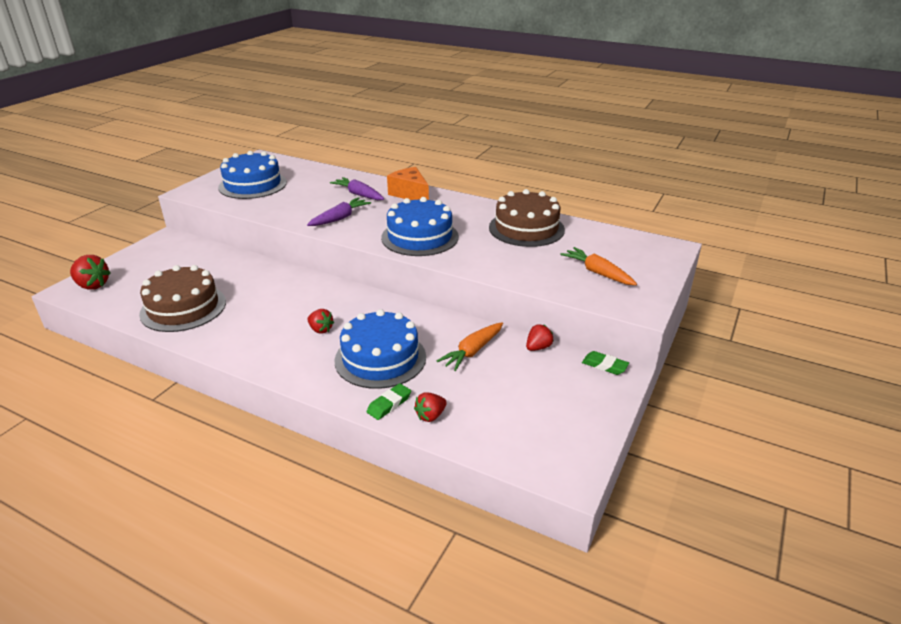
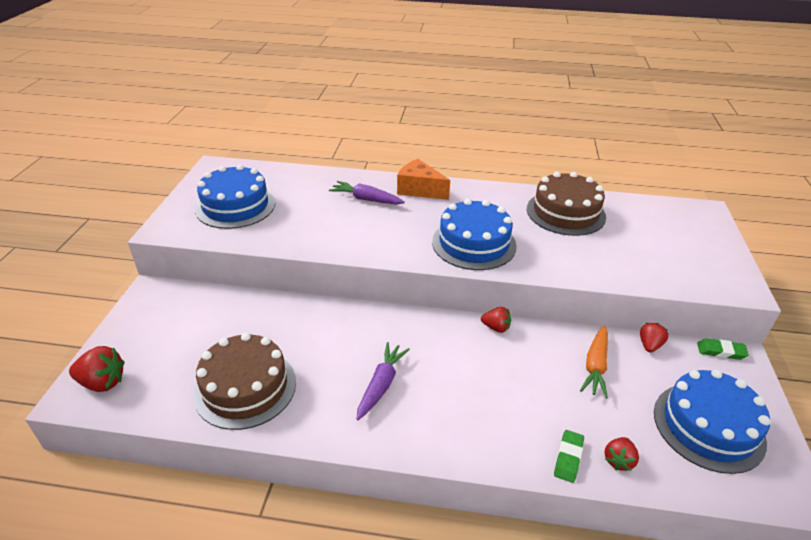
camera: 20 degrees left, 5 degrees up
(320, 329) = (425, 378): red strawberry -> red strawberry (496, 328)
(339, 218) = (371, 235): purple carrot -> purple carrot (381, 385)
(380, 358) = (515, 400): blue cake -> blue cake (708, 426)
(598, 273) = (672, 254): orange carrot -> none

